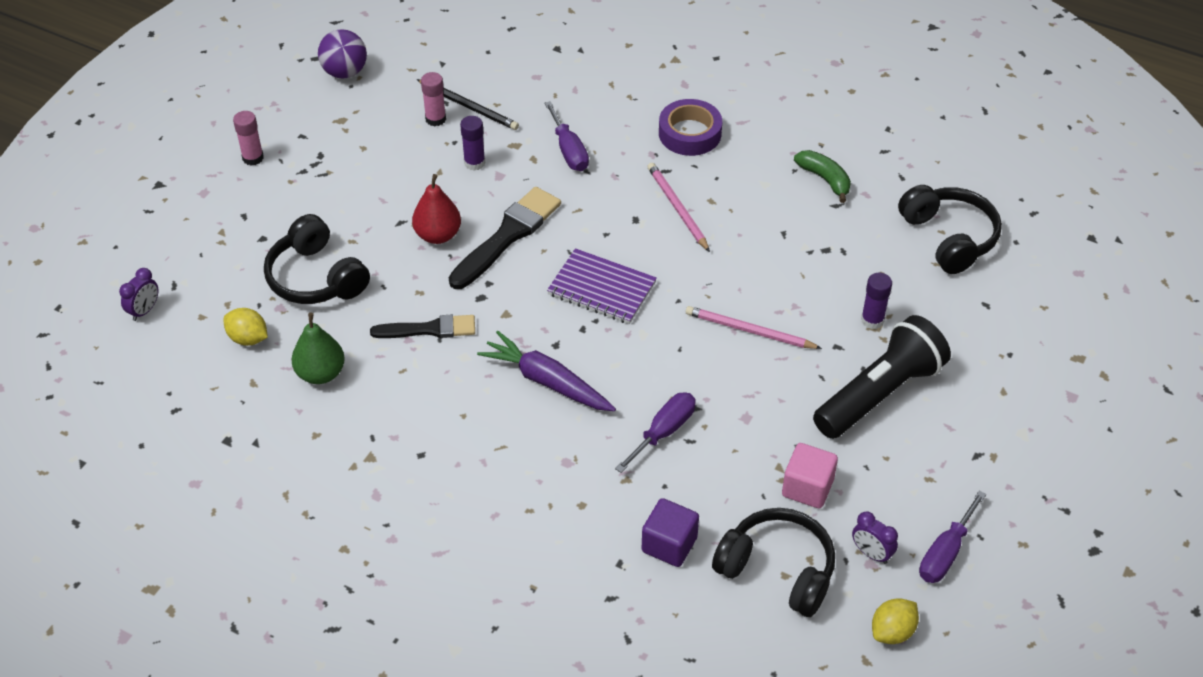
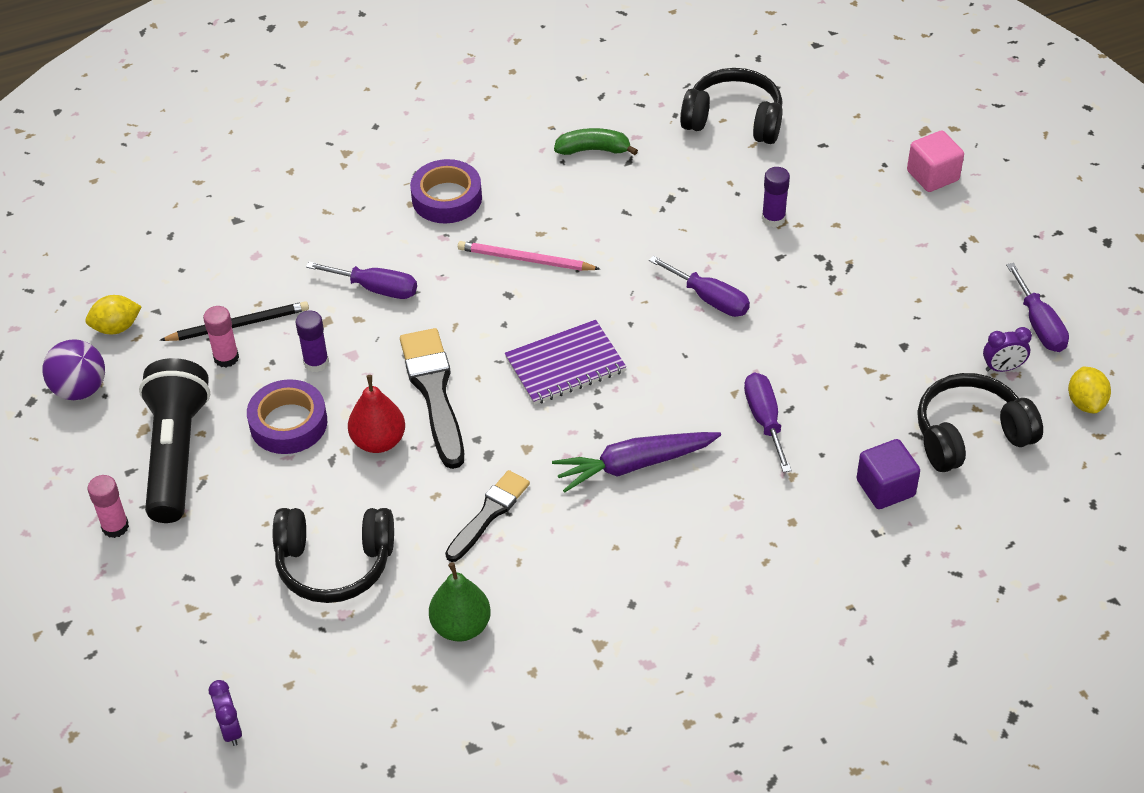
camera: 50 degrees left, 0 degrees up
(248, 338) = (358, 661): yellow lemon -> yellow lemon (116, 327)
(410, 182) = (288, 423): none -> purple tape
(749, 331) = (710, 299): pink pencil -> purple screwdriver
(807, 488) = (905, 365): pink cube -> pink cube (932, 176)
(879, 393) = (851, 262): black flashlight -> black flashlight (176, 454)

